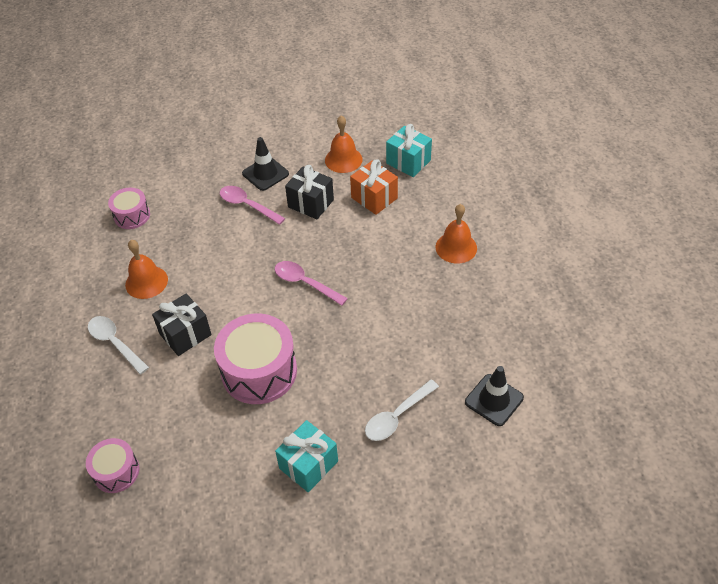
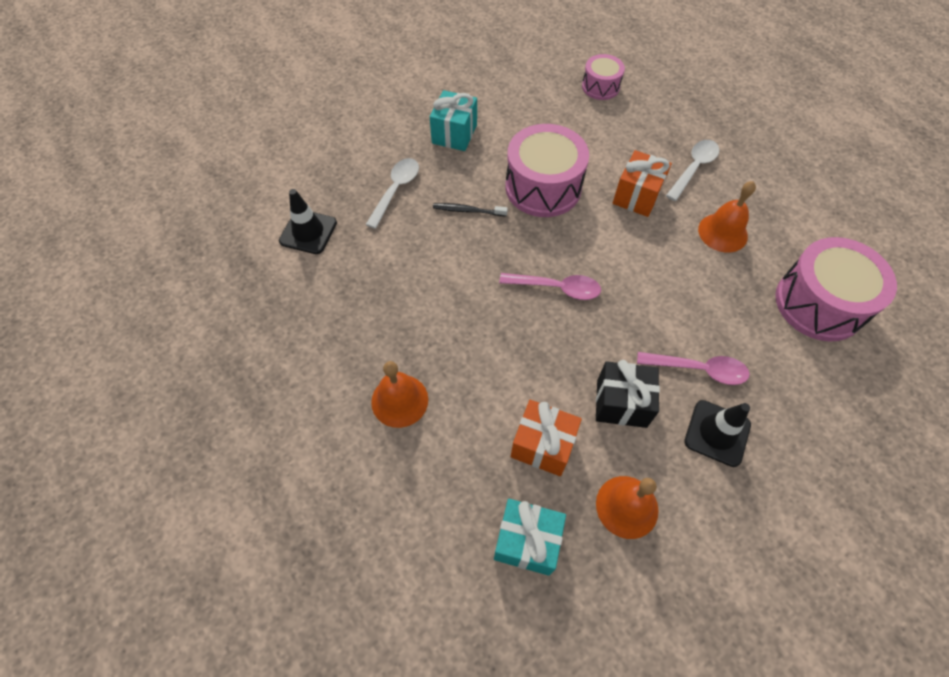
camera: 155 degrees right, 10 degrees up
(115, 343) = (693, 168): white spoon -> white spoon turned 75 degrees counterclockwise
(132, 216) = (819, 303): pink drum -> pink drum, size x1.80
(185, 334) = (637, 196): black gift -> orange gift
(339, 371) = (468, 211): none -> black toothbrush

